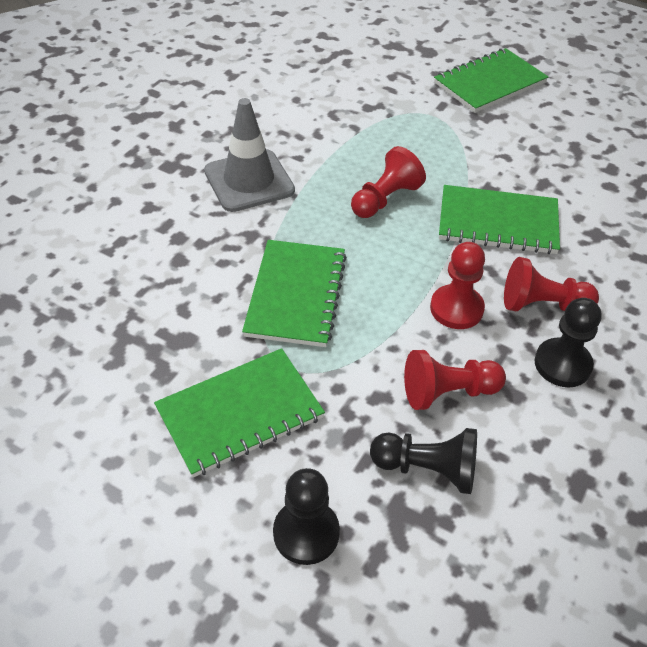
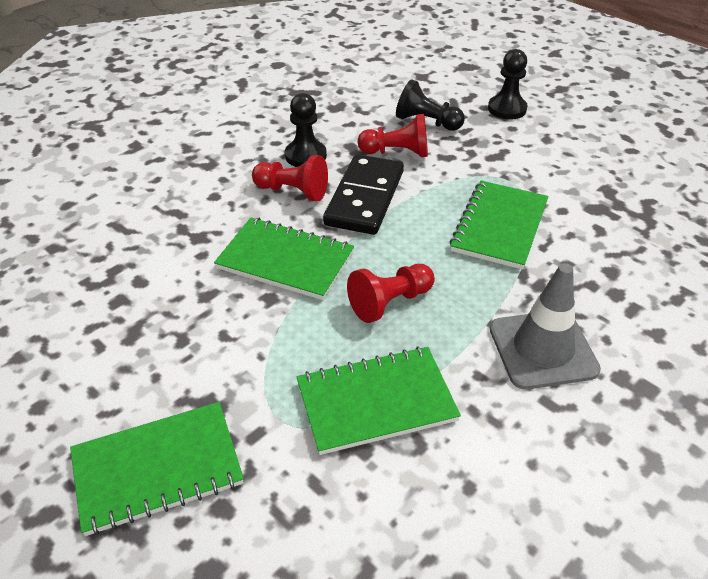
camera: 165 degrees left, 5 degrees down
(240, 413) = (547, 161): green notebook -> green notebook (376, 402)
(456, 308) = (365, 198): red pawn -> black domino

